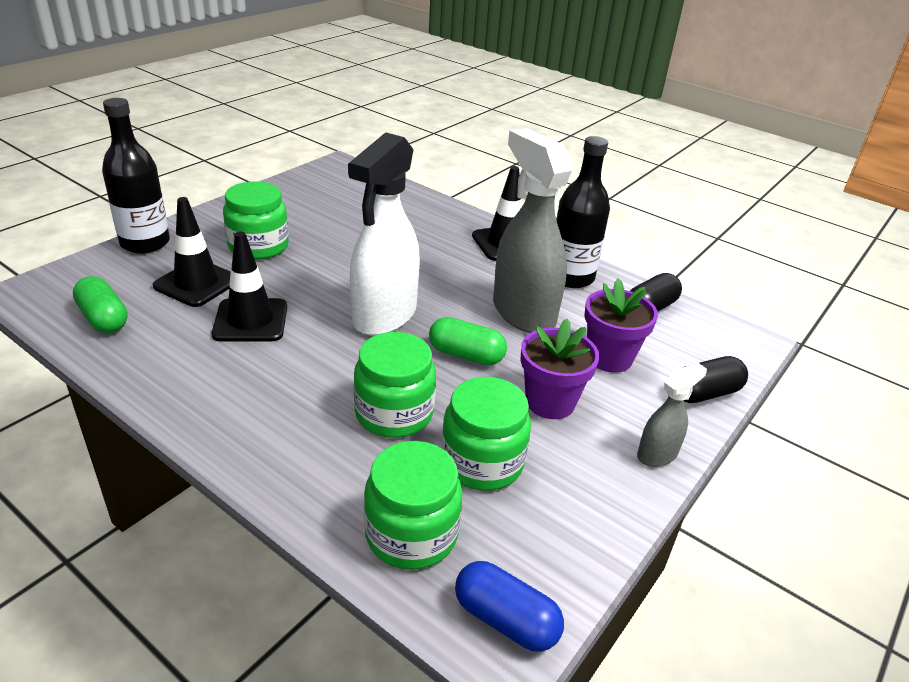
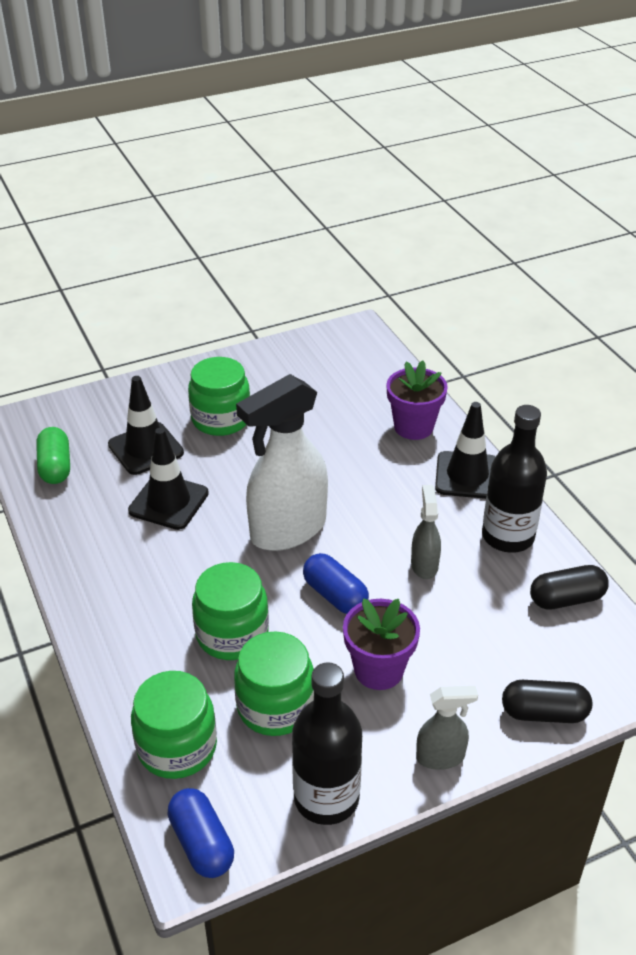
camera: 30 degrees right, 5 degrees up
(145, 243) = (126, 391): black bottle -> black bottle (326, 798)
(466, 355) = (335, 595): green capsule -> blue capsule
(523, 312) = (424, 565): grey spray bottle -> grey spray bottle, size x0.48
(609, 358) = (474, 642): purple flower pot -> purple flower pot (413, 427)

